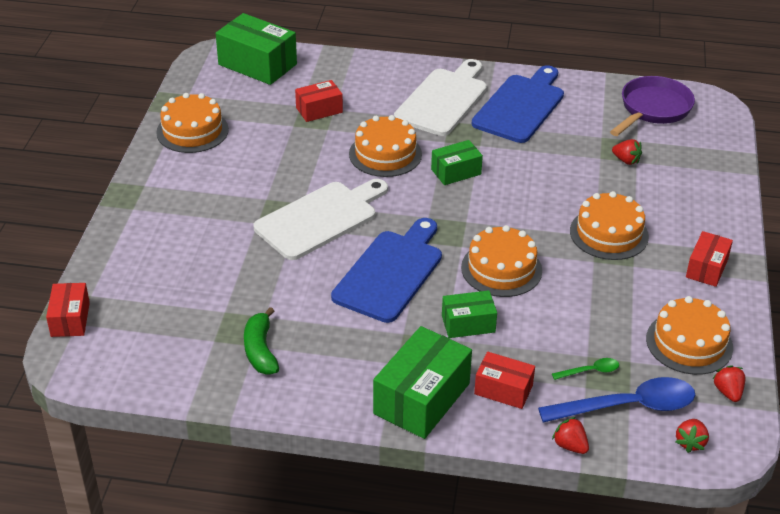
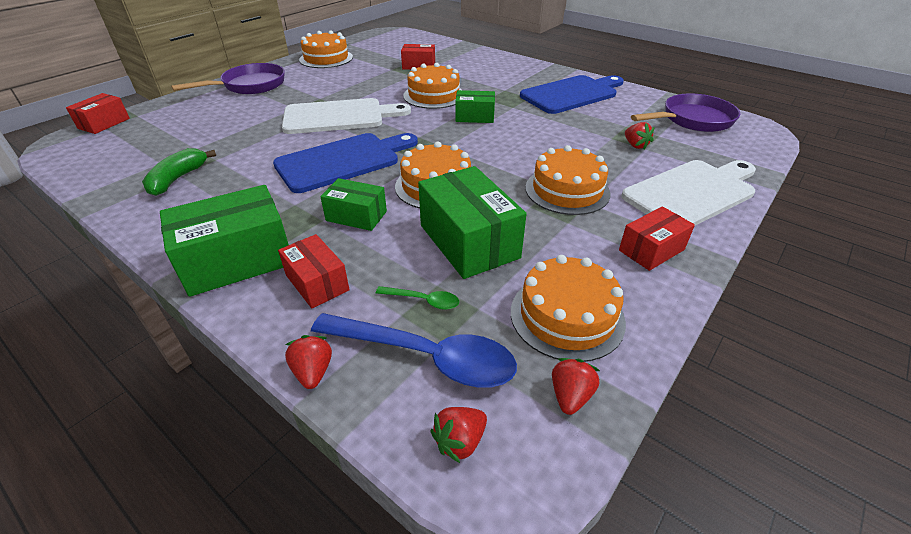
camera: 30 degrees right, 0 degrees up
(159, 207) = (250, 85): none -> purple pan
(257, 64) = (409, 40): green box -> green box (469, 241)
(443, 100) = (513, 79): white cutting board -> white cutting board (692, 193)

